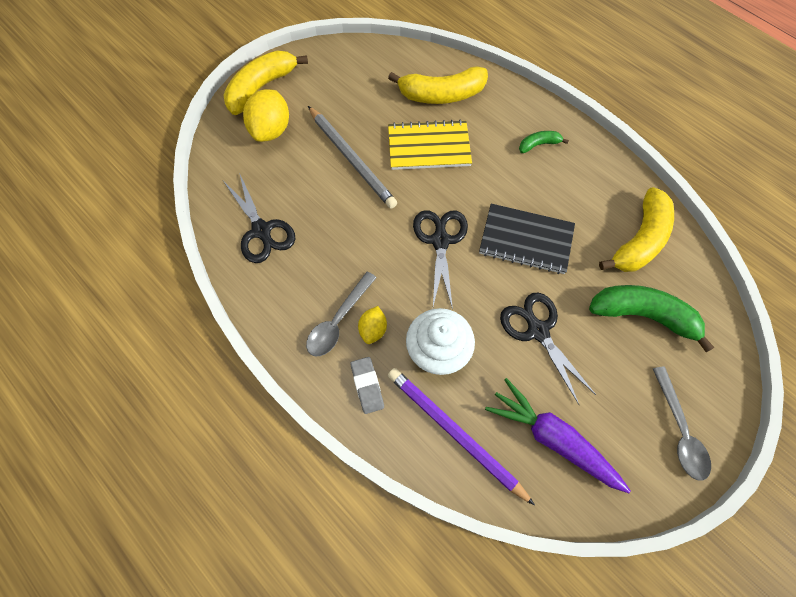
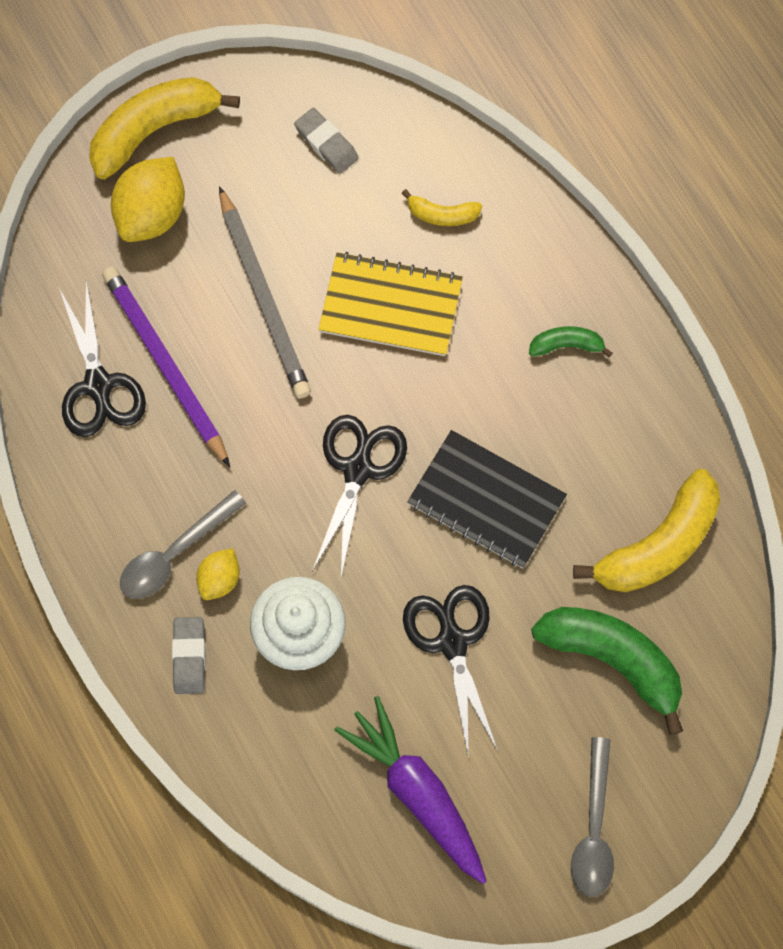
camera: 15 degrees right, 5 degrees up
(363, 74) = (326, 143): none -> grey eraser
(441, 95) = (442, 215): yellow banana -> yellow banana, size x0.49
(454, 433) = (288, 750): purple pencil -> purple pencil (165, 365)

